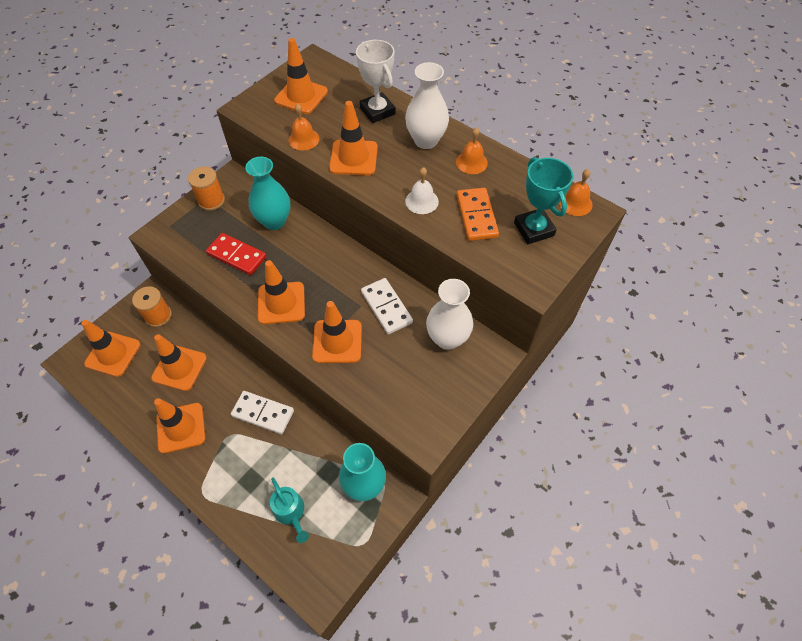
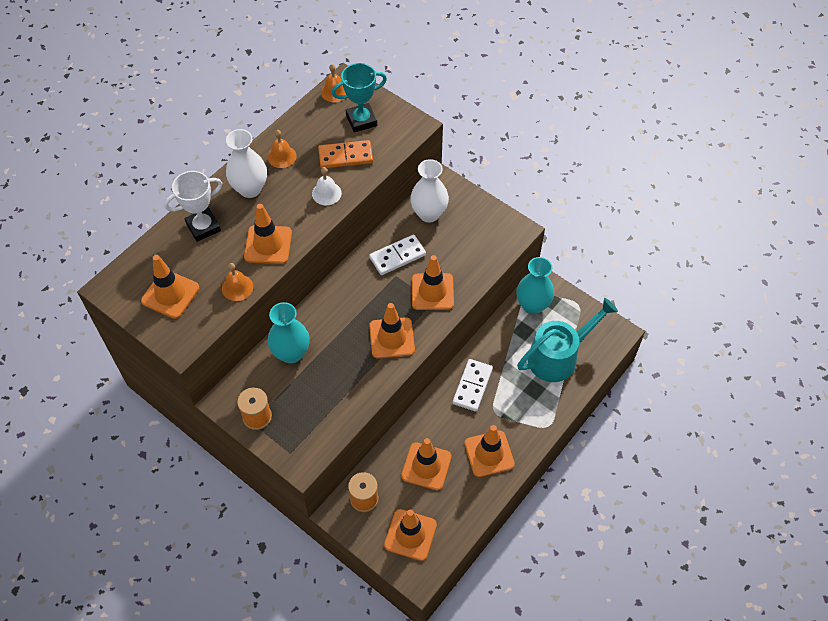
camera: 90 degrees left, 0 degrees up
(237, 255) = (334, 382): red domino -> none
(291, 512) = (559, 356): turquoise watering can -> turquoise watering can, size x1.87

